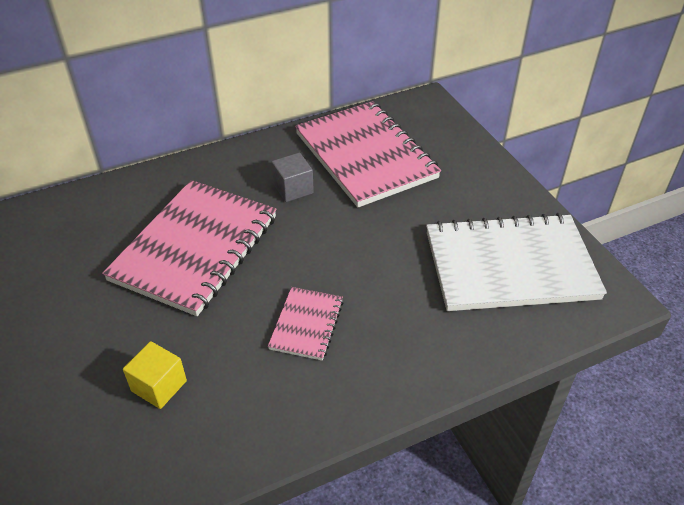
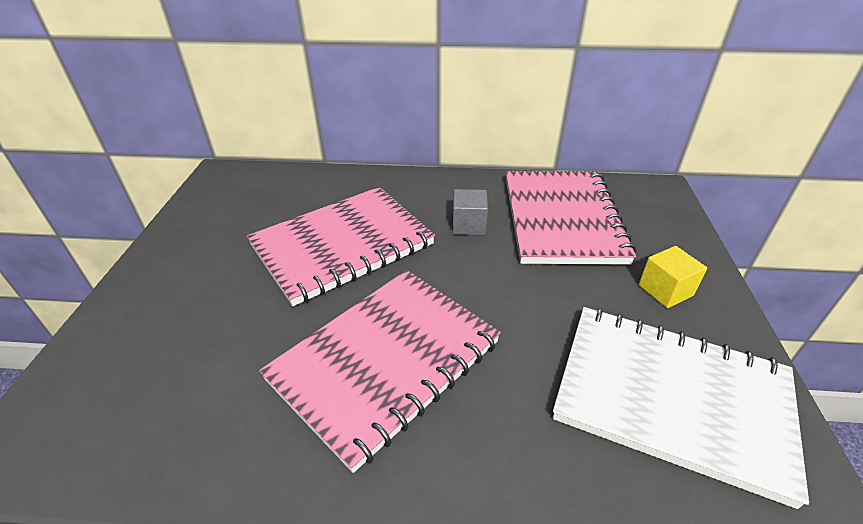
camera: 30 degrees right, 5 degrees down
(159, 386) = (207, 358): yellow cube -> yellow cube (665, 290)
(306, 324) = (385, 361): pink notebook -> pink notebook, size x2.10

